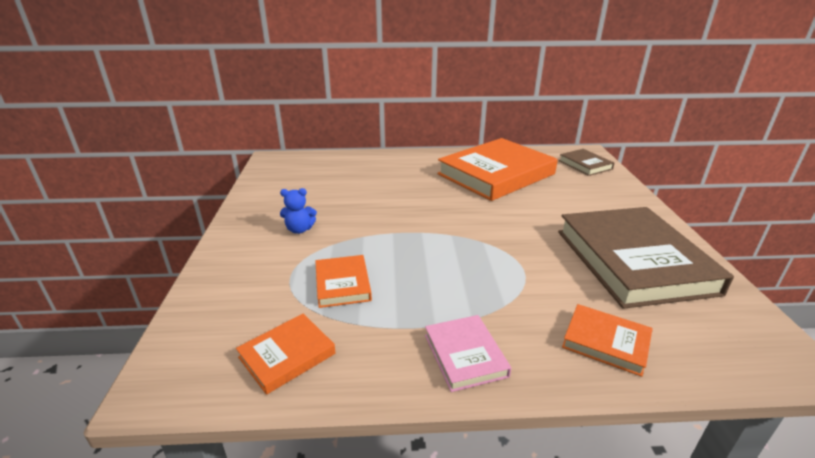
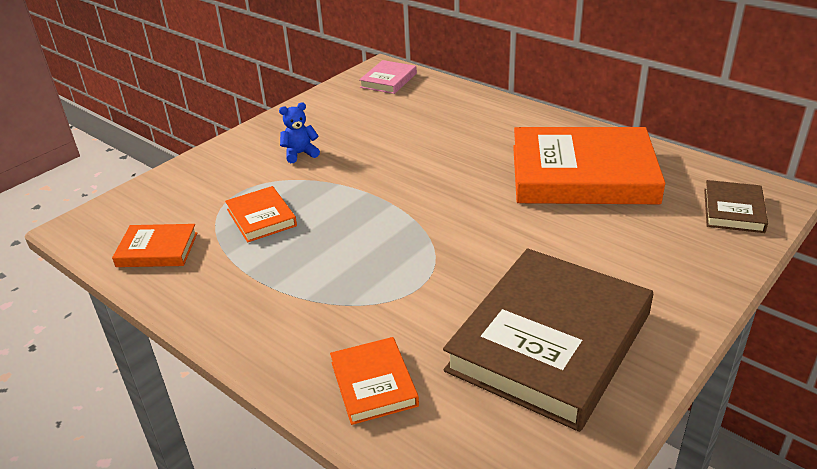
camera: 45 degrees right, 5 degrees up
(299, 229) = (300, 154): blue teddy bear -> blue teddy bear turned 120 degrees clockwise
(342, 284) = (261, 218): orange book -> orange book turned 60 degrees counterclockwise
(465, 355) = (255, 320): pink book -> pink book (388, 80)

